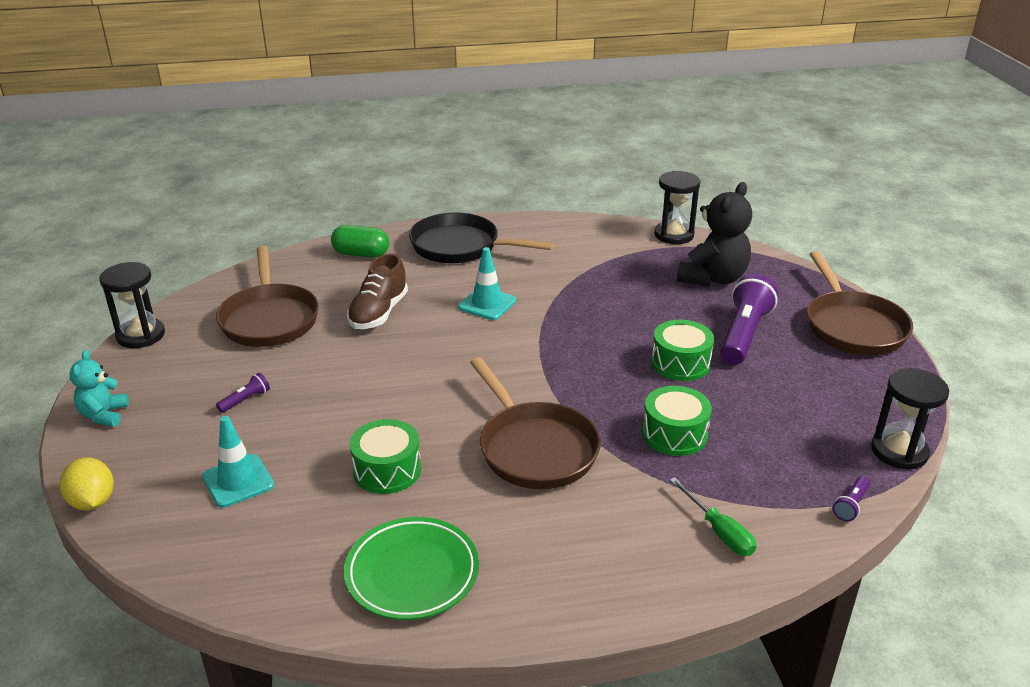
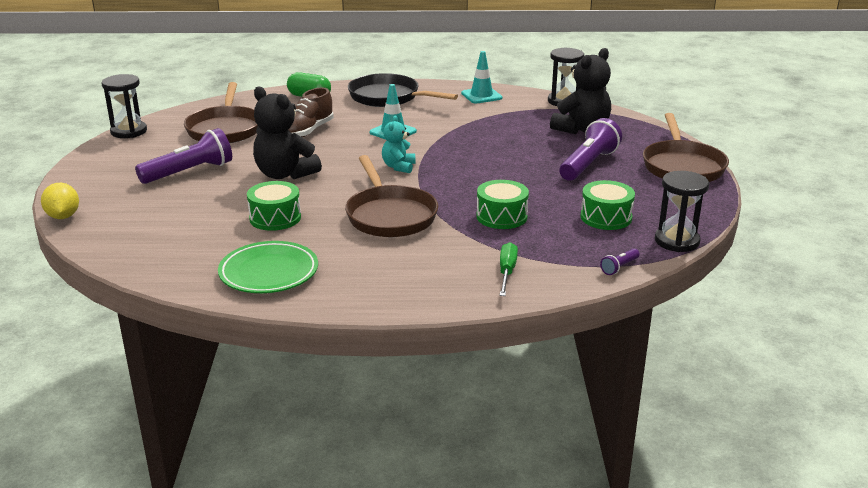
camera: 10 degrees right, 5 degrees down
(104, 415) = (87, 172): turquoise teddy bear -> turquoise teddy bear (398, 167)
(238, 481) = (167, 214): turquoise traffic cone -> turquoise traffic cone (481, 96)
(245, 400) = (189, 172): purple flashlight -> purple flashlight, size x2.28
(374, 390) = (285, 174): none -> black teddy bear
(680, 363) = (528, 177): green drum -> green drum (606, 217)
(718, 531) = (507, 272): green screwdriver -> green screwdriver turned 150 degrees counterclockwise

